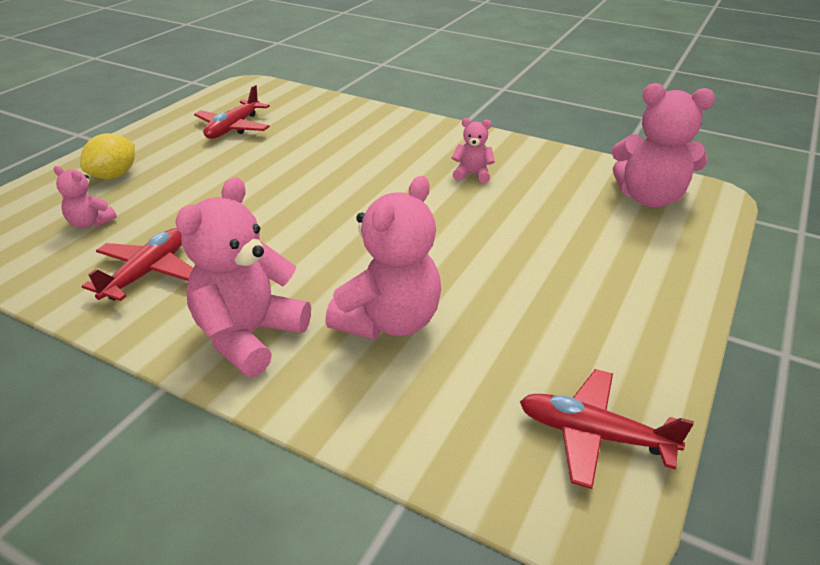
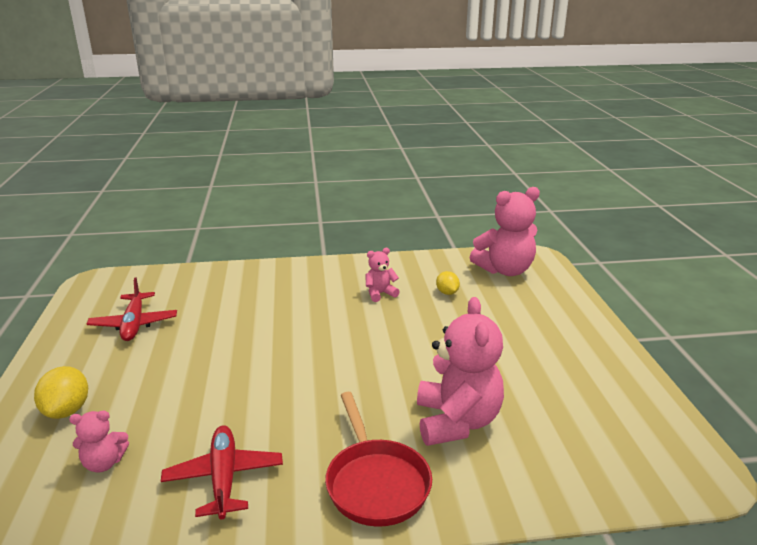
camera: 35 degrees left, 10 degrees down
(249, 336) = (376, 483): pink teddy bear -> red pan
(546, 198) = (447, 293): none -> yellow lemon
(593, 435) = (647, 430): red plane -> none

